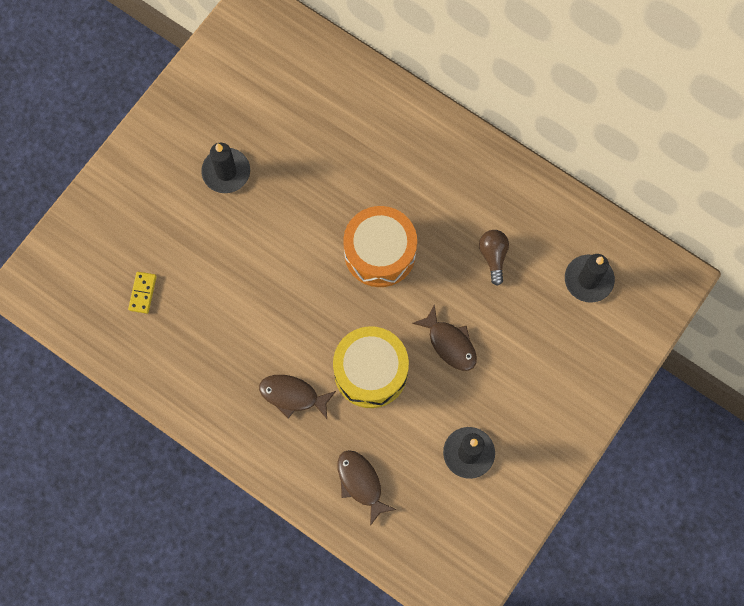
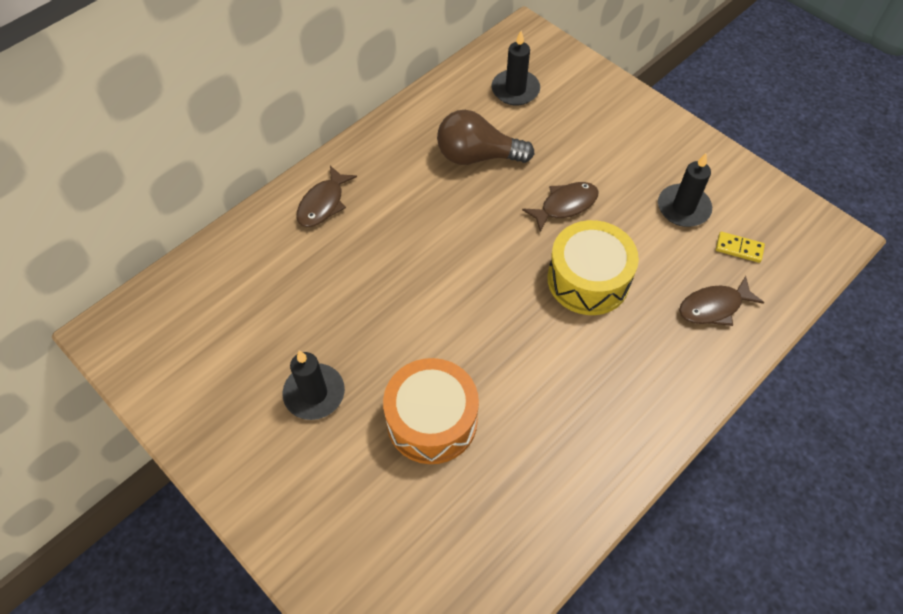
camera: 80 degrees left, 15 degrees down
(143, 293) = (454, 516): yellow domino -> yellow domino (739, 248)
(293, 396) = (609, 360): brown fish -> brown fish (323, 204)
(380, 252) = (453, 251): orange drum -> orange drum (432, 420)
(493, 256) = (477, 156): brown light bulb -> brown light bulb, size x1.71

